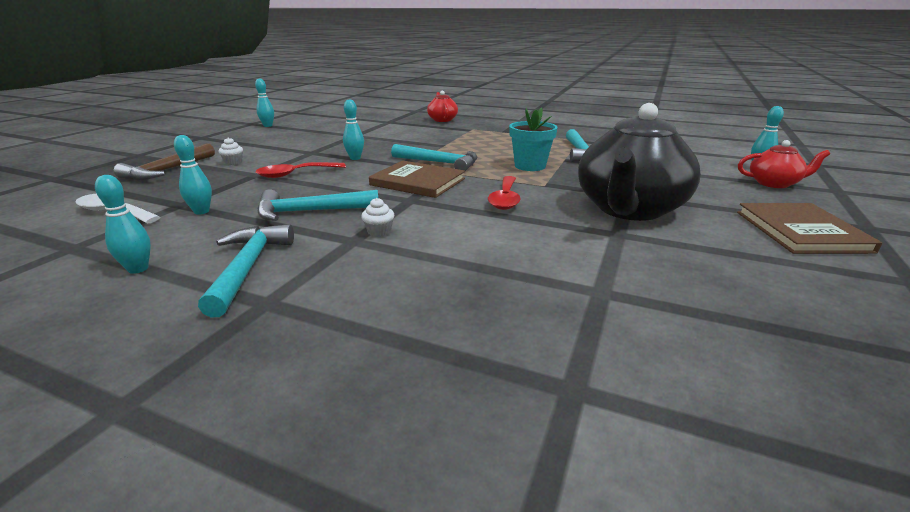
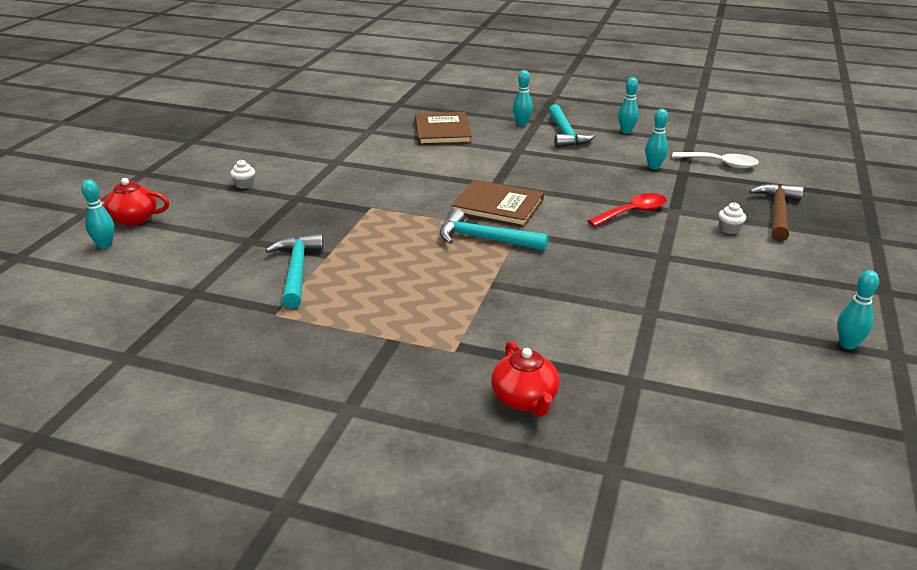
camera: 175 degrees right, 5 degrees up
(310, 212) = (569, 170): turquoise hammer -> none
(355, 158) = (594, 244): turquoise bowling pin -> turquoise bowling pin (522, 123)
(379, 232) = (504, 156): white cupcake -> white cupcake (244, 185)
(505, 199) = (412, 188): red spoon -> none
(530, 166) = (376, 238): turquoise flower pot -> none
(629, 209) = (310, 182): black teapot -> none
(801, 231) = (200, 168): brown book -> brown book (442, 131)

